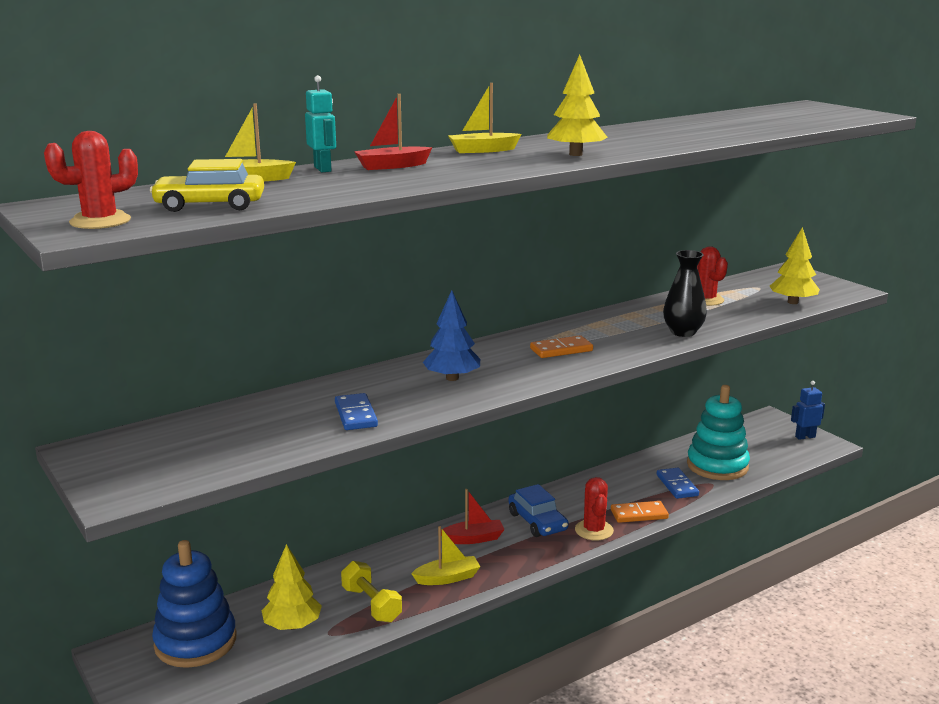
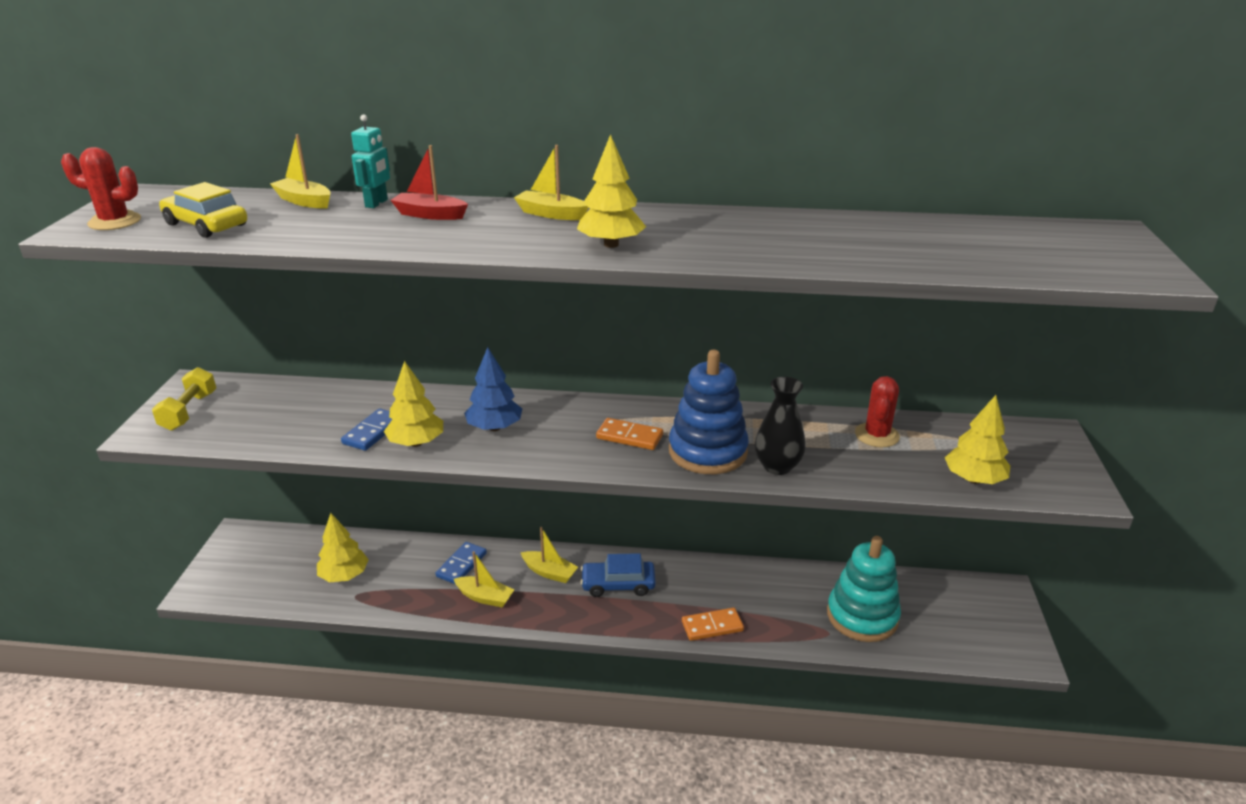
camera: 40 degrees right, 10 degrees up
(195, 642) = (282, 553): blue stacking toy -> blue stacking toy (707, 451)
(371, 604) = (409, 589): yellow dumbbell -> yellow dumbbell (189, 411)
(409, 407) = (416, 443): none -> yellow tree
(473, 539) = (549, 572): red boat -> yellow boat
(537, 522) = (618, 584): blue car -> blue car turned 75 degrees clockwise
(594, 530) = (651, 620): red cactus -> none
(639, 514) = (712, 626): orange domino -> orange domino turned 45 degrees counterclockwise
(677, 485) = (790, 616): blue domino -> blue domino (461, 565)
(805, 437) = (1013, 633): blue robot -> none

